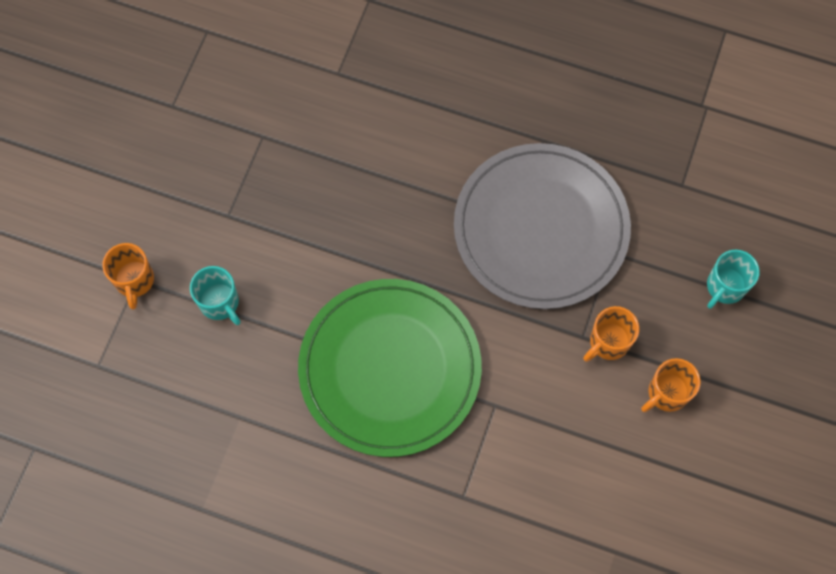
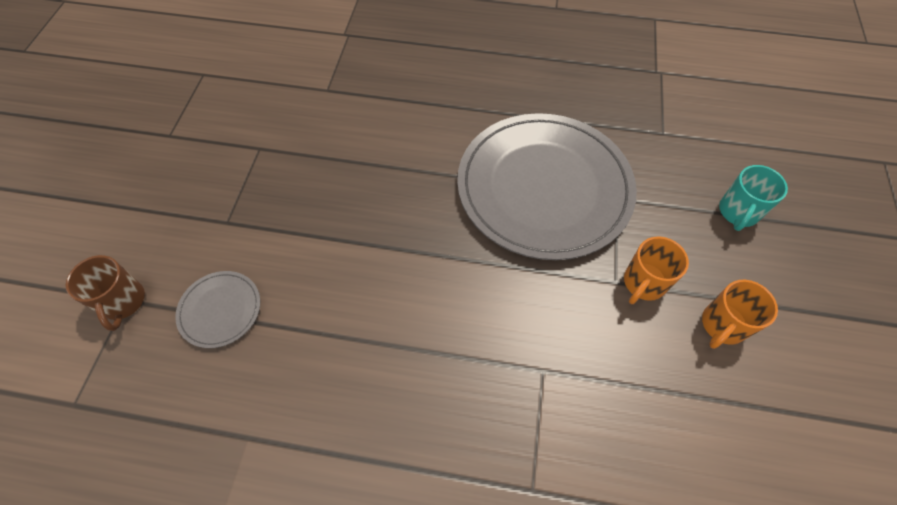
camera: 10 degrees left, 10 degrees down
(134, 281) = (123, 302): orange mug -> brown mug
(220, 303) = (220, 310): turquoise mug -> grey plate
(390, 369) = (417, 350): green plate -> none

